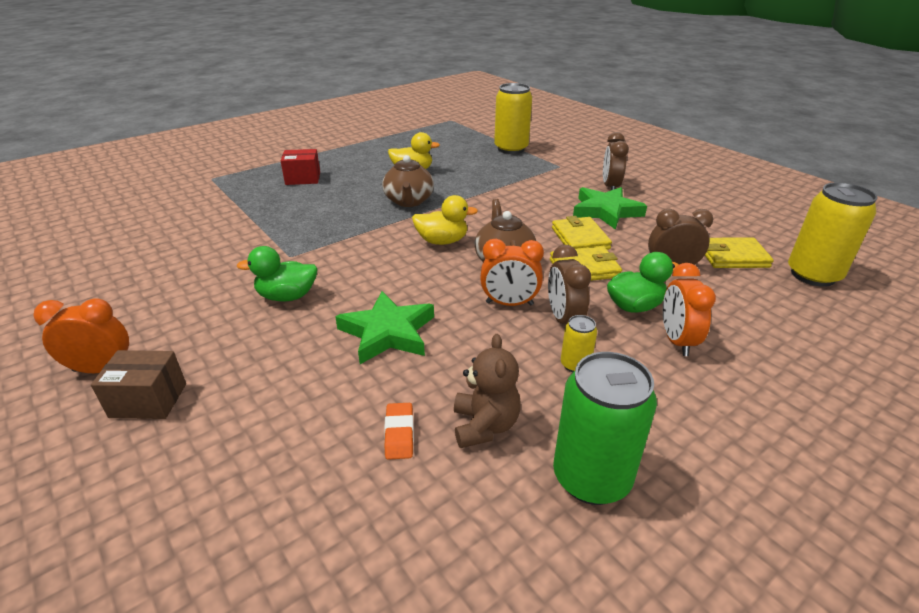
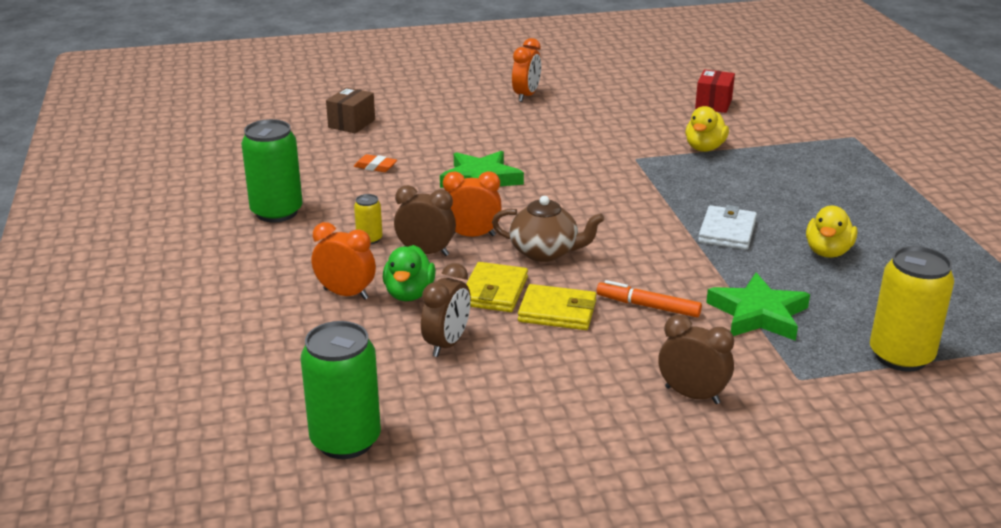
camera: 115 degrees right, 5 degrees down
(148, 400) = (481, 107): brown box -> brown box (351, 123)
(287, 296) = (566, 151): green duck -> none
(303, 178) = (831, 182): red box -> red box (713, 104)
(409, 201) = (727, 231): brown teapot -> white wallet
(442, 241) = (612, 230): yellow duck -> yellow duck (704, 148)
(485, 426) = (352, 192): brown teddy bear -> none
(509, 303) = (472, 235): orange clock -> orange clock turned 60 degrees clockwise
(536, 211) = (648, 306): none -> orange marker
(606, 211) = (614, 358): green star -> green star (758, 314)
(732, 256) = (432, 402): yellow wallet -> none
(813, 275) = (345, 440): yellow can -> green can

